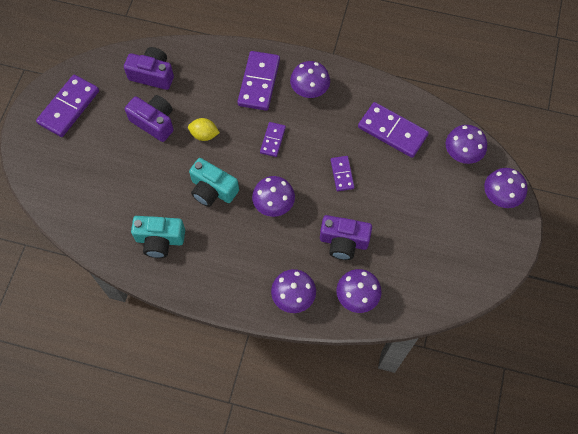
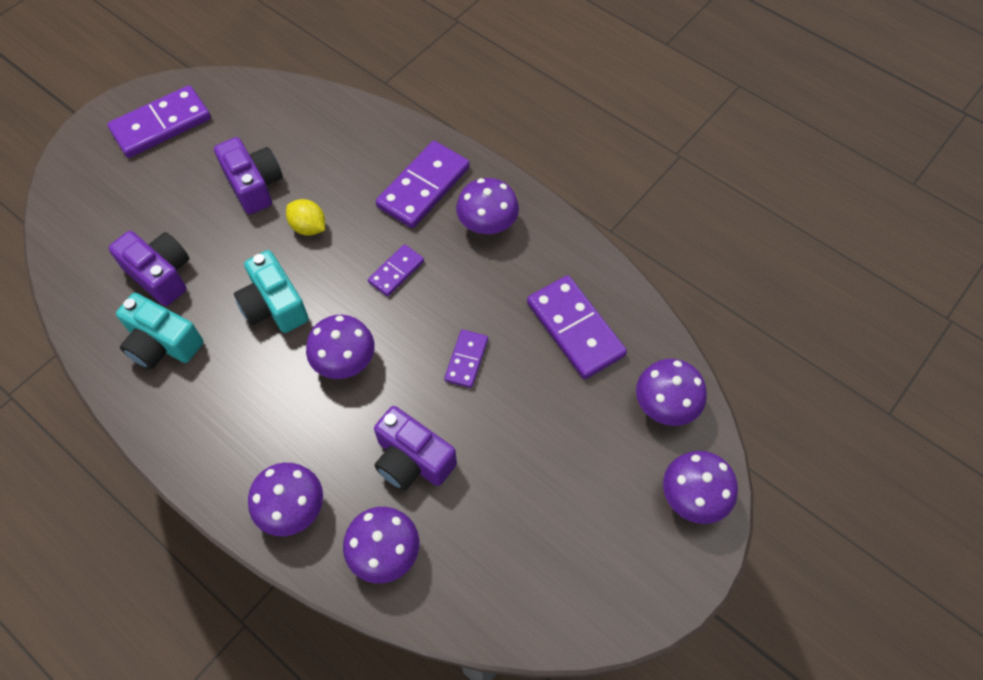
camera: 25 degrees right, 5 degrees down
(152, 75) = (290, 124): purple camera -> purple camera (161, 274)

